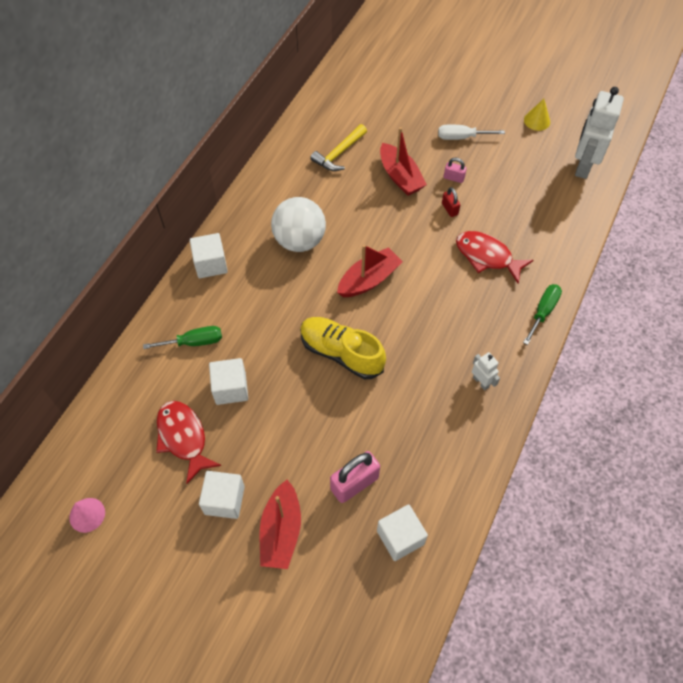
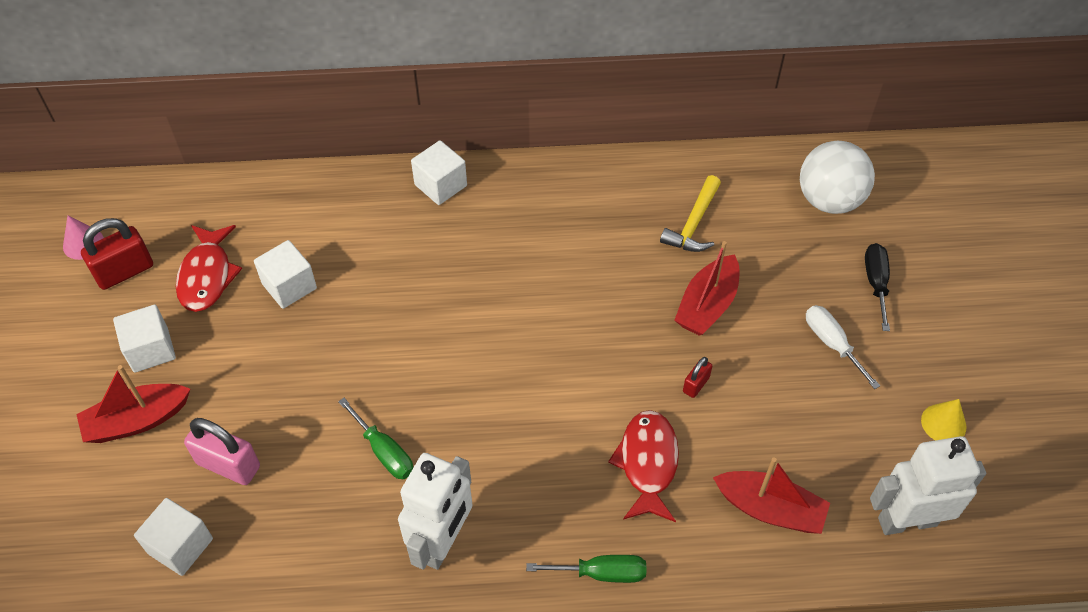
camera: 60 degrees right, 5 degrees down
(138, 493) = (124, 271): none -> red padlock
(183, 438) = (207, 276): red fish -> red fish turned 150 degrees clockwise
(194, 342) = (329, 223): green screwdriver -> green screwdriver (384, 452)
(299, 240) = (530, 249): white ball -> white ball (829, 200)
(339, 153) = (693, 224): yellow hammer -> yellow hammer turned 75 degrees counterclockwise
(341, 353) = (396, 368): yellow shoe -> none
(369, 280) = (520, 347): red boat -> red boat (770, 509)
(435, 99) = (876, 283): none -> black screwdriver
(453, 178) = (752, 366): pink padlock -> none
(481, 382) = (443, 542): white robot -> white robot, size x2.10

